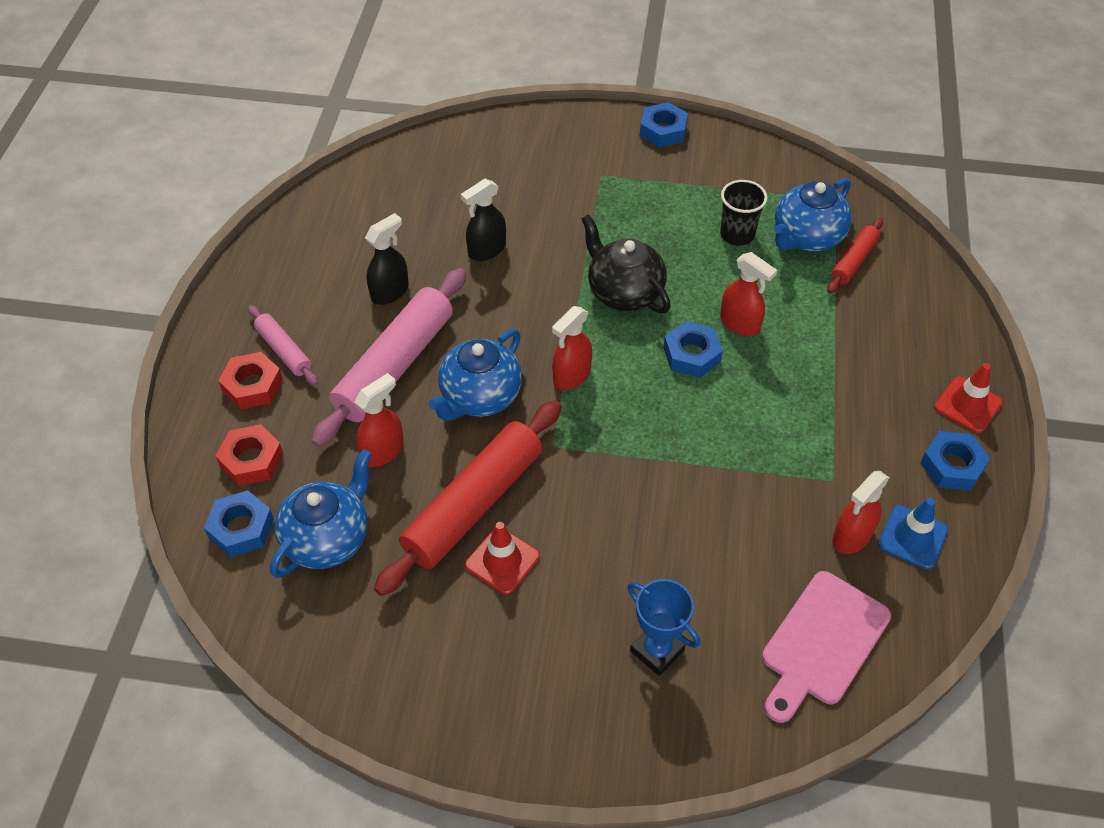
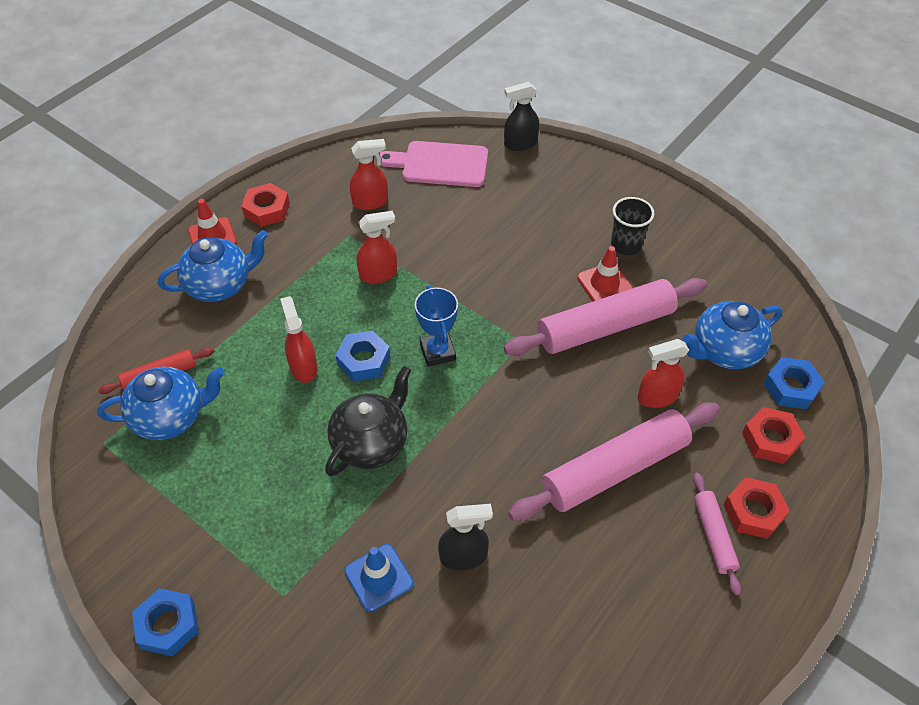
camera: 150 degrees left, 0 degrees up
(390, 292) = (584, 553): black spray bottle -> black spray bottle (520, 144)
(473, 504) = (605, 327): red rolling pin -> pink rolling pin
(479, 397) = (556, 405): blue teapot -> blue teapot (220, 285)
(571, 376) = (471, 388): red spray bottle -> red spray bottle (378, 274)
(624, 292) = (371, 443): black teapot -> black teapot turned 135 degrees counterclockwise
(657, 650) = (537, 199): blue trophy -> blue trophy (437, 352)
(737, 234) = (224, 451): black cup -> black cup (626, 245)
(822, 643) = (440, 164): pink cutting board -> pink cutting board turned 150 degrees counterclockwise
(912, 537) = (335, 187): blue traffic cone -> blue traffic cone (378, 577)
(952, 466) = (267, 210): blue nut -> red nut

